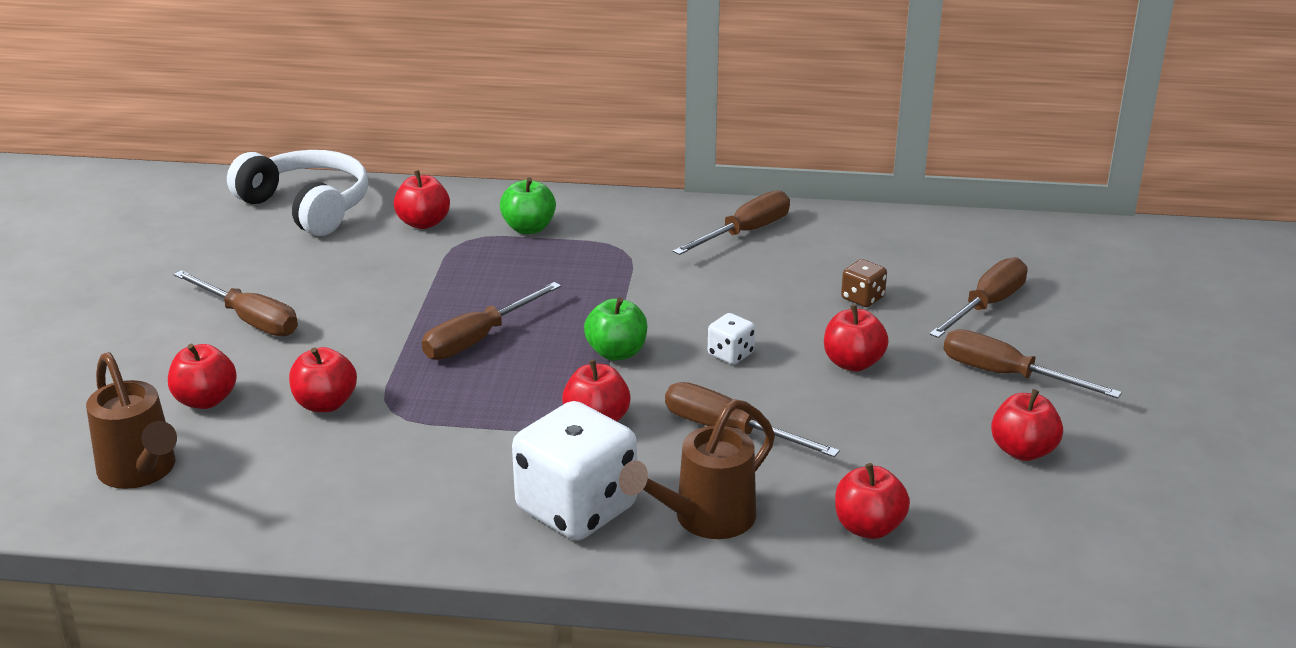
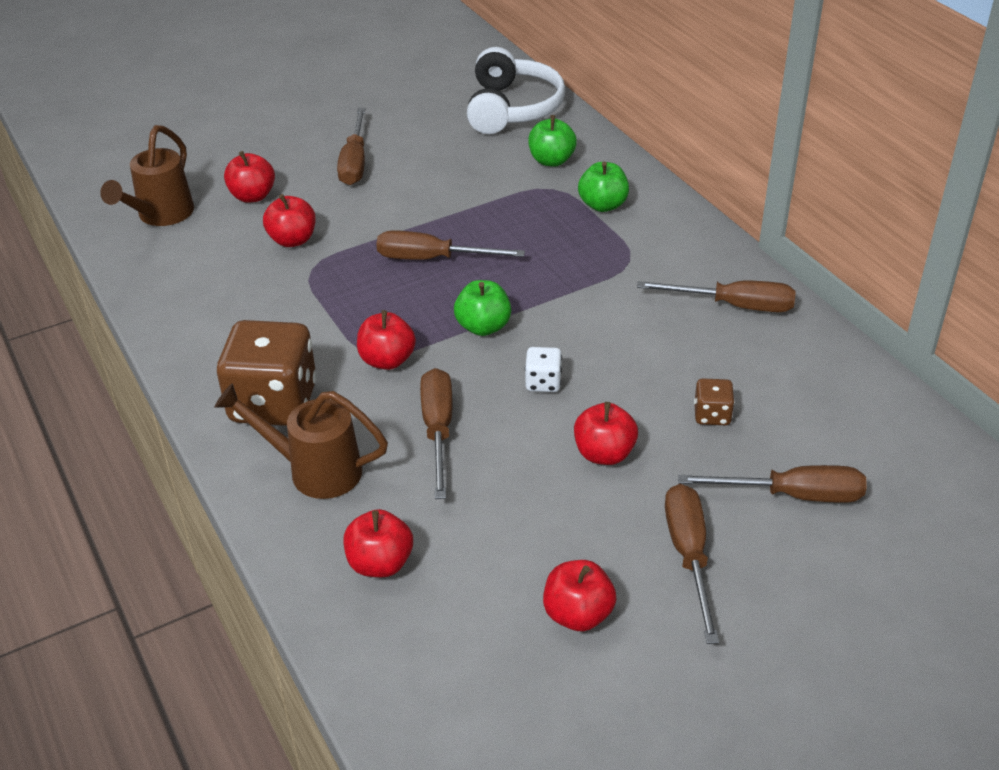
camera: 55 degrees right, 10 degrees up
(423, 223) = (551, 160): red apple -> green apple
(576, 509) = (273, 403): white dice -> brown dice

